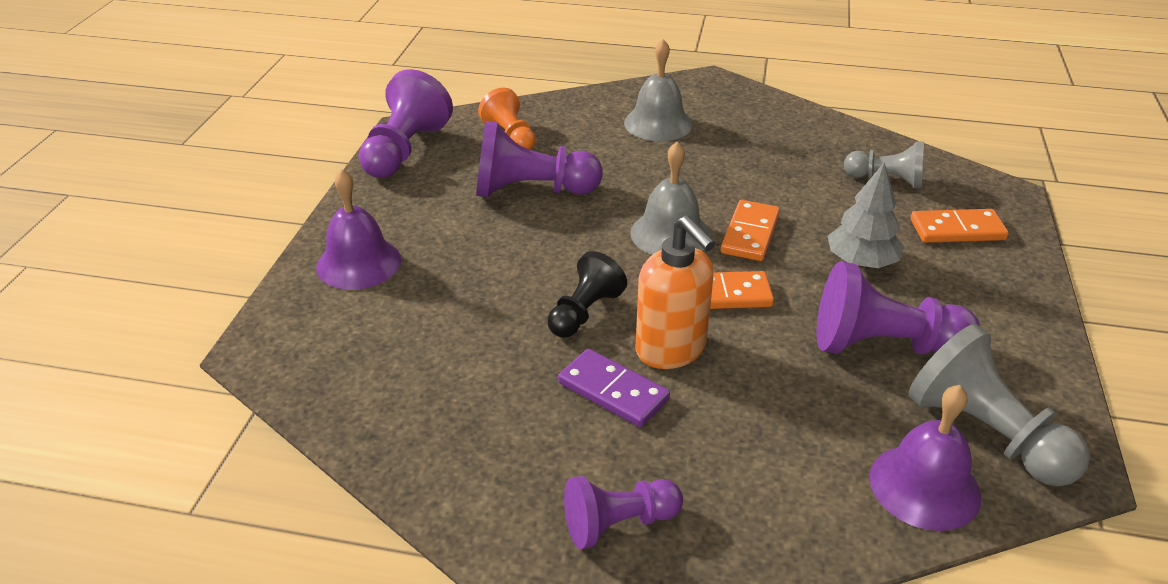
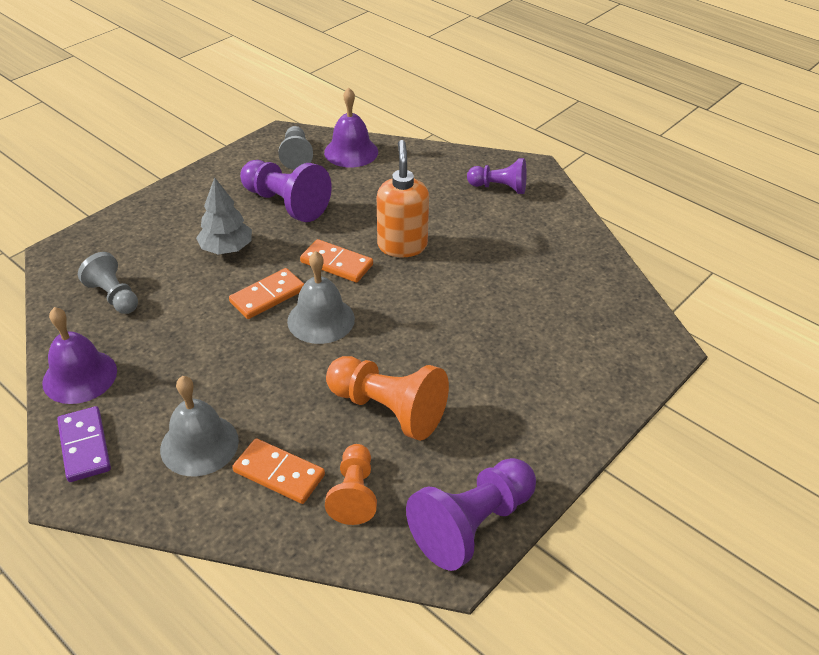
camera: 150 degrees left, 5 degrees up
(358, 263) = (571, 393): purple bell -> purple bell (80, 376)
(531, 190) = (388, 409): purple pawn -> orange pawn
(584, 312) = (433, 287): black pawn -> none
(613, 391) = (455, 238): purple domino -> purple domino (85, 446)
(957, 230) = (136, 243): orange domino -> orange domino (279, 473)
(985, 433) = (296, 156): grey pawn -> grey pawn, size x0.63

